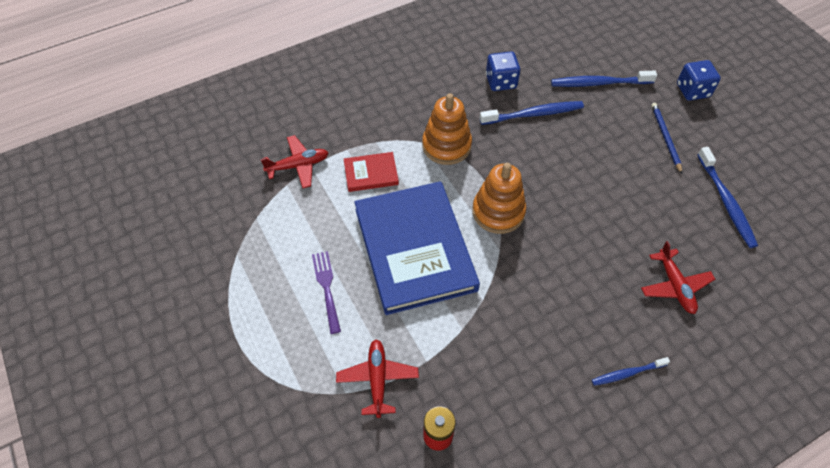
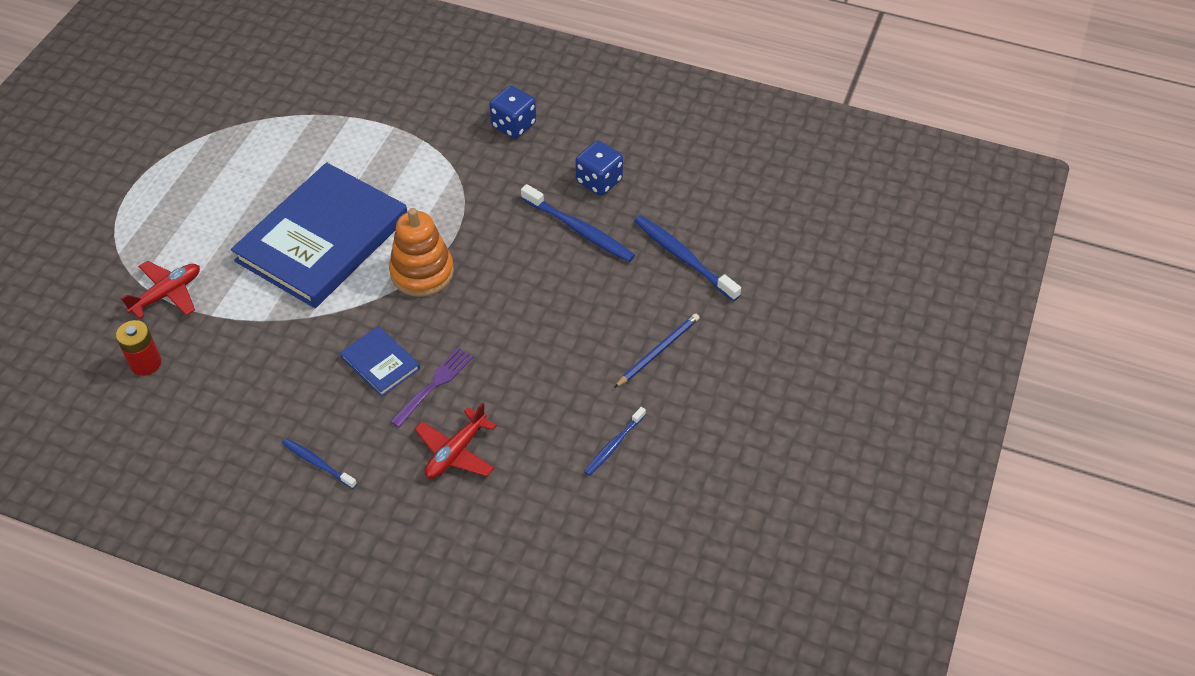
camera: 50 degrees right, 5 degrees down
(298, 166) = (342, 108): red plane -> none
(327, 288) = (228, 208): purple fork -> purple fork (434, 385)
(371, 173) = (381, 159): red book -> none
(446, 146) = (468, 190): orange stacking toy -> none
(562, 282) = (380, 363): none -> blue book
(692, 91) = (760, 341): blue dice -> blue dice (513, 125)
(726, 202) = (613, 445): blue toothbrush -> blue toothbrush, size x0.59

